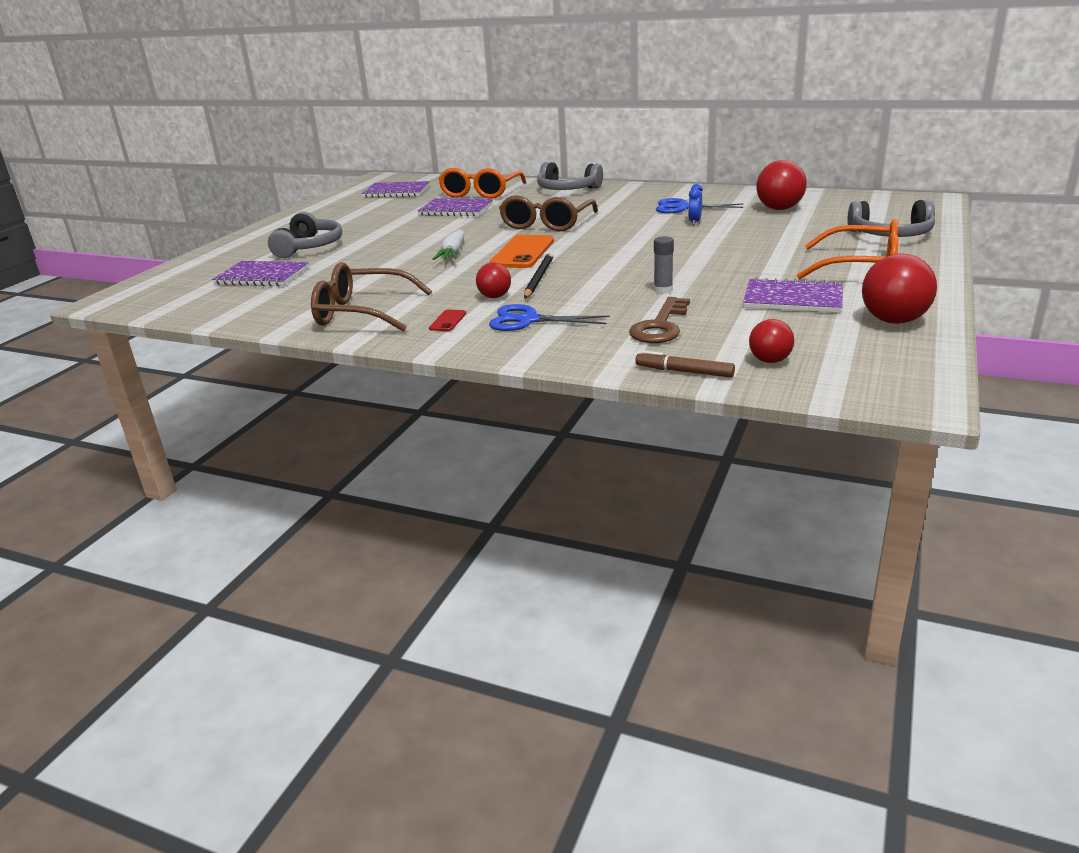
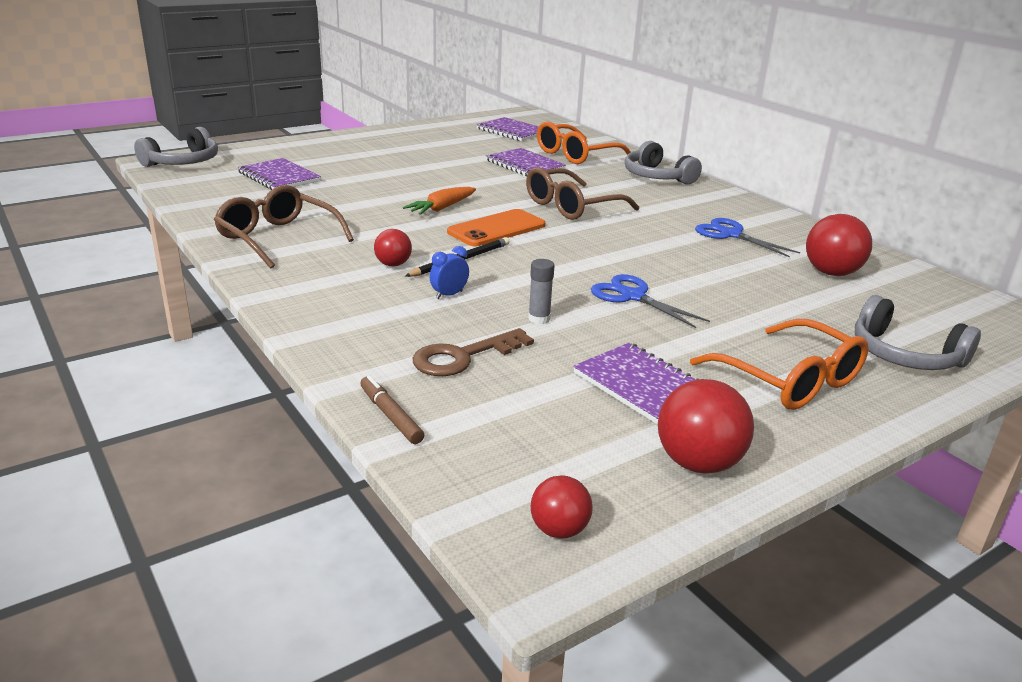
camera: 30 degrees right, 0 degrees up
(309, 247) = (355, 162): grey headphones -> grey headphones (183, 162)
(447, 321) = (317, 272): red phone -> none
(453, 254) = (441, 208): white carrot -> orange carrot
(528, 320) = (374, 300): blue scissors -> blue scissors (632, 296)
(694, 222) = (711, 255): blue clock -> blue clock (449, 295)
(769, 360) = (484, 444): red ball -> red ball (559, 530)

